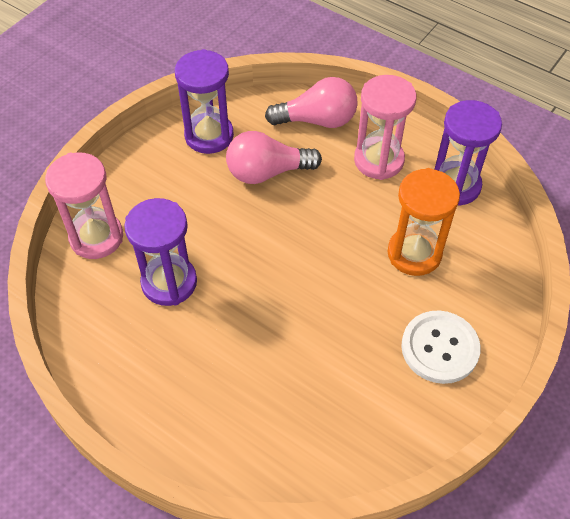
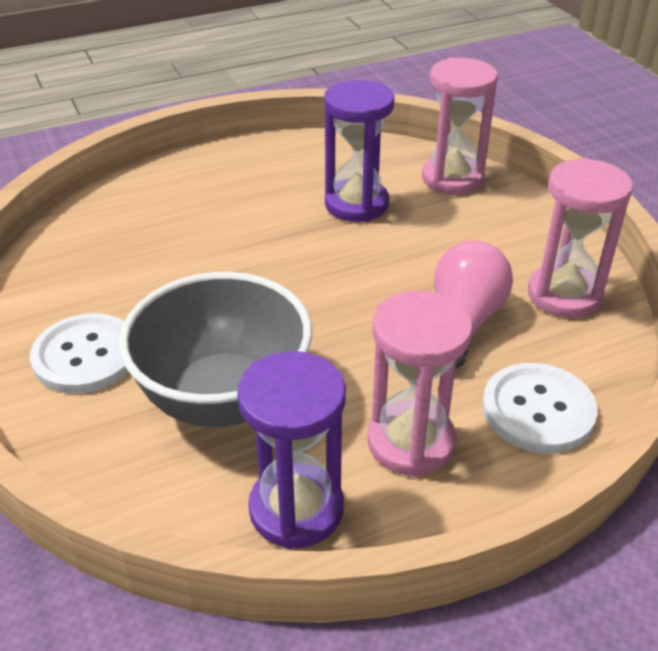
camera: 120 degrees right, 15 degrees down
(209, 136) = (564, 295): purple hourglass -> pink hourglass
(317, 120) = (538, 410): pink light bulb -> white button
(414, 253) = (224, 399): orange hourglass -> grey bowl

